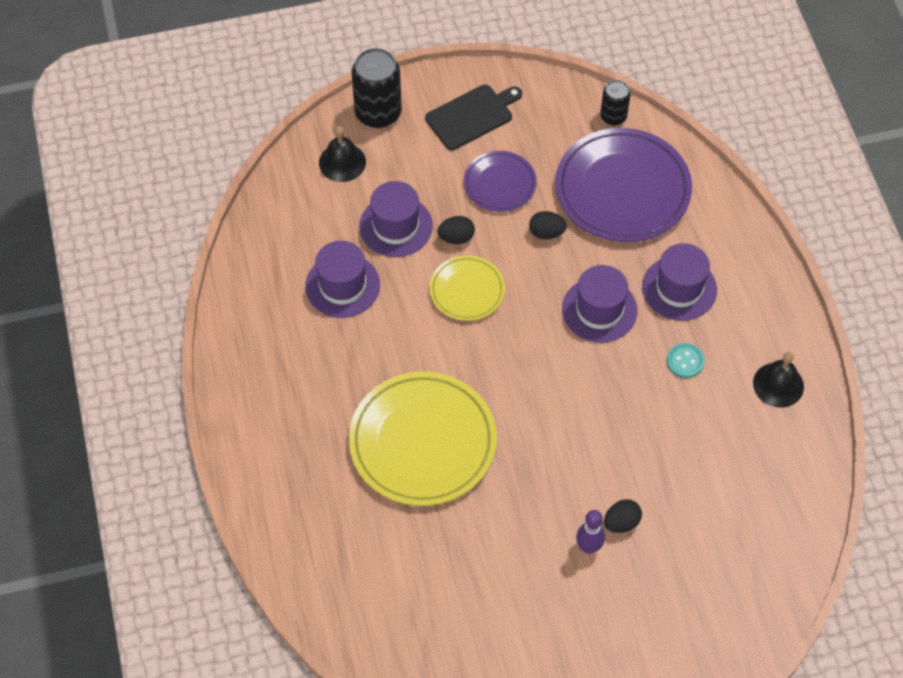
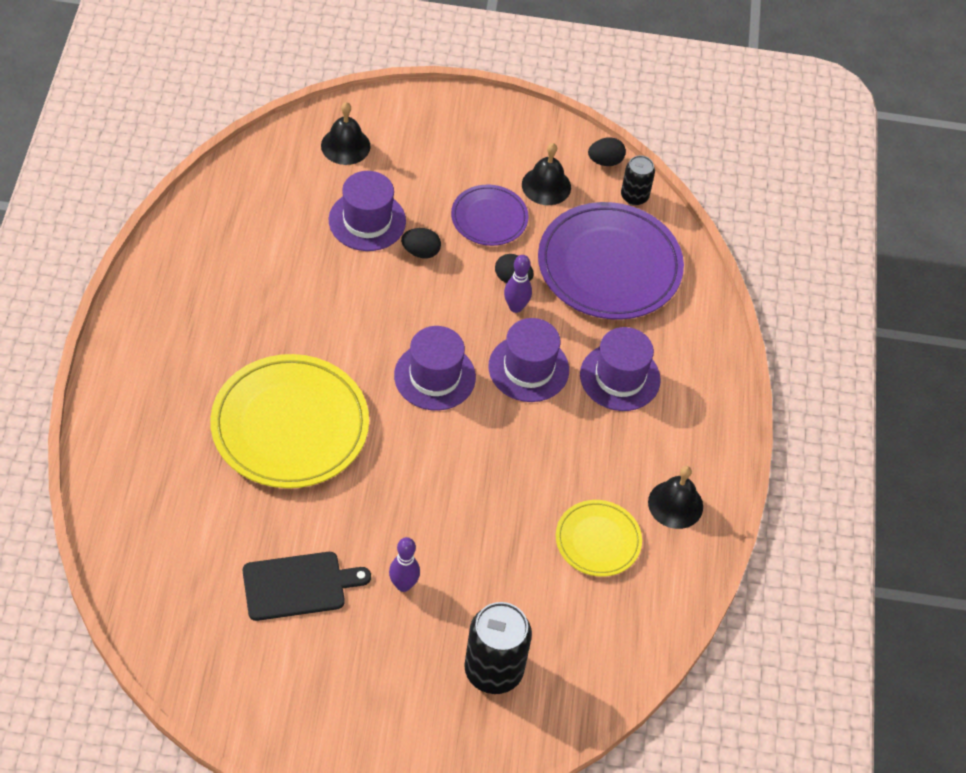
camera: 15 degrees right, 5 degrees down
(342, 285) = (287, 256): purple hat -> purple hat (434, 376)
(378, 113) = (403, 114): black can -> black can (493, 670)
(467, 290) = (406, 303): yellow plate -> yellow plate (598, 540)
(472, 116) = (493, 148): black cutting board -> black cutting board (298, 585)
(534, 135) = (546, 186): none -> black bell
(561, 258) = (515, 307): none -> purple bowling pin
(621, 522) = (448, 574): black egg -> black egg (605, 161)
(685, 361) = (591, 447): turquoise button -> none

